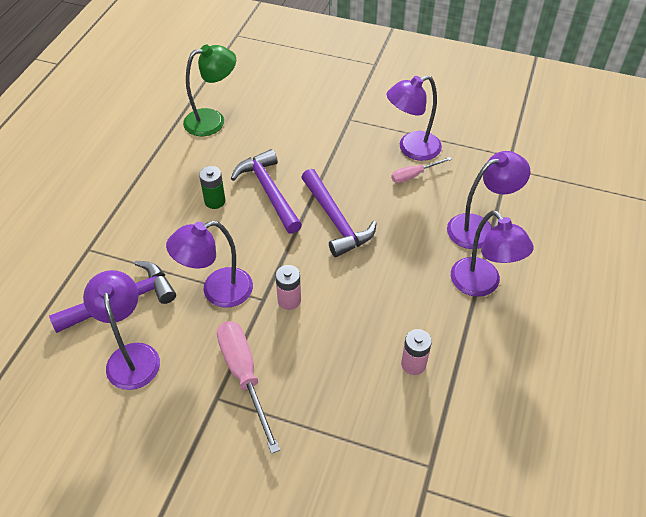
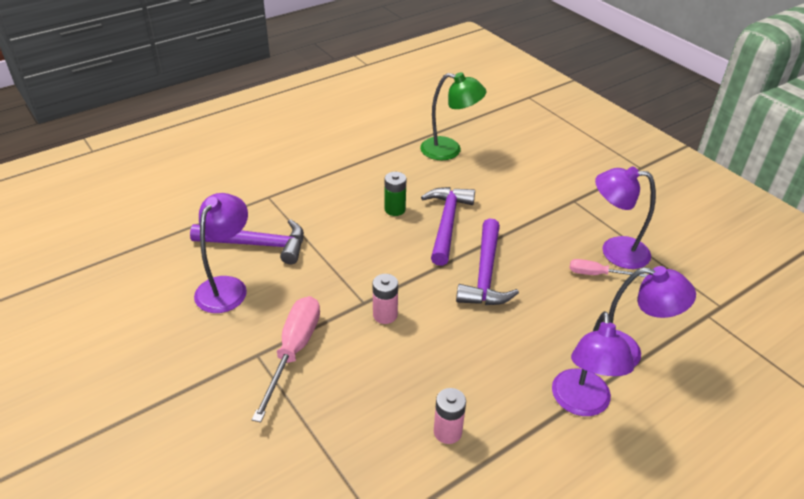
camera: 35 degrees right, 10 degrees down
(217, 291) = (333, 276): purple lamp -> none

